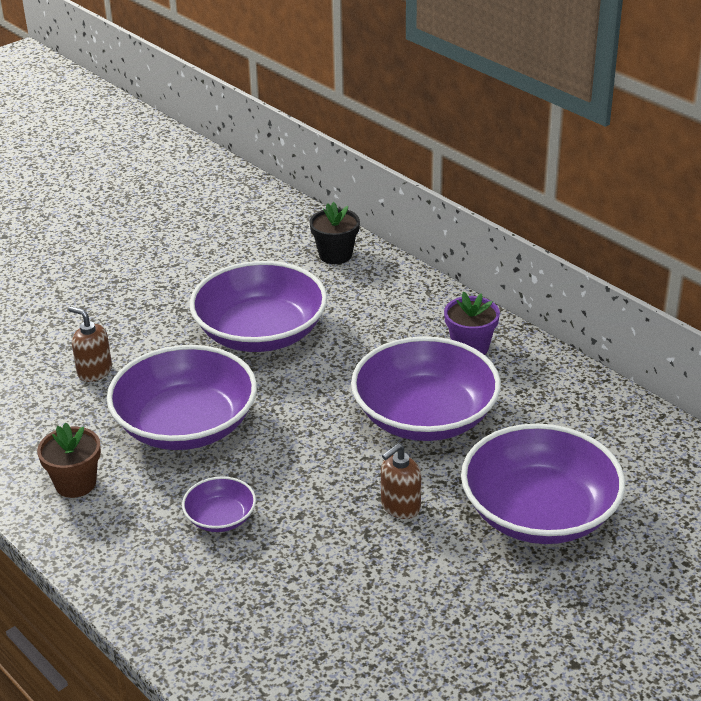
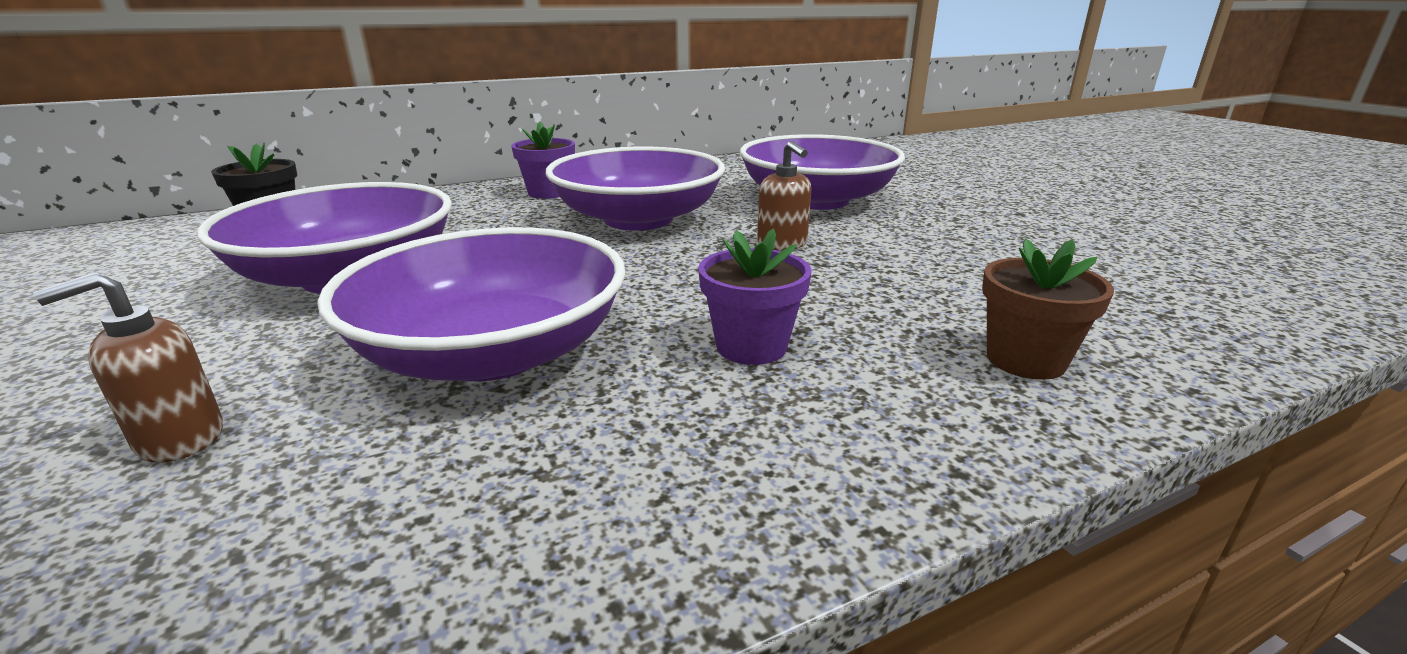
camera: 75 degrees left, 10 degrees down
(75, 483) = (546, 503): brown flower pot -> brown flower pot (1025, 360)
(220, 518) = (751, 347): purple bowl -> purple flower pot

